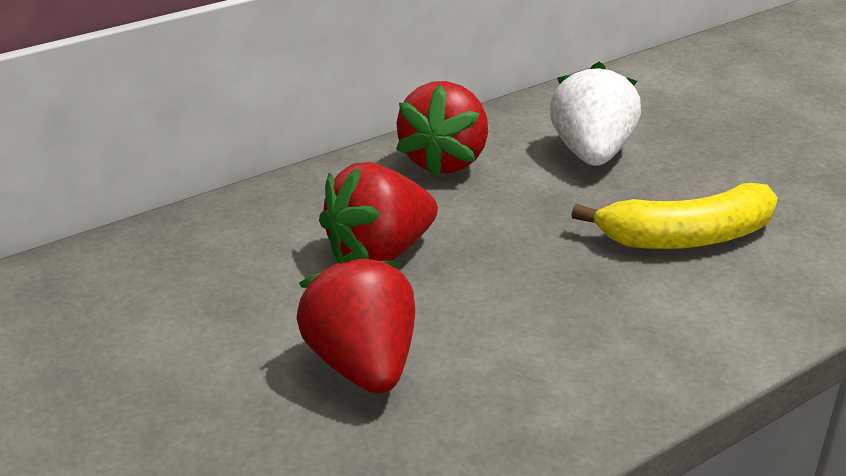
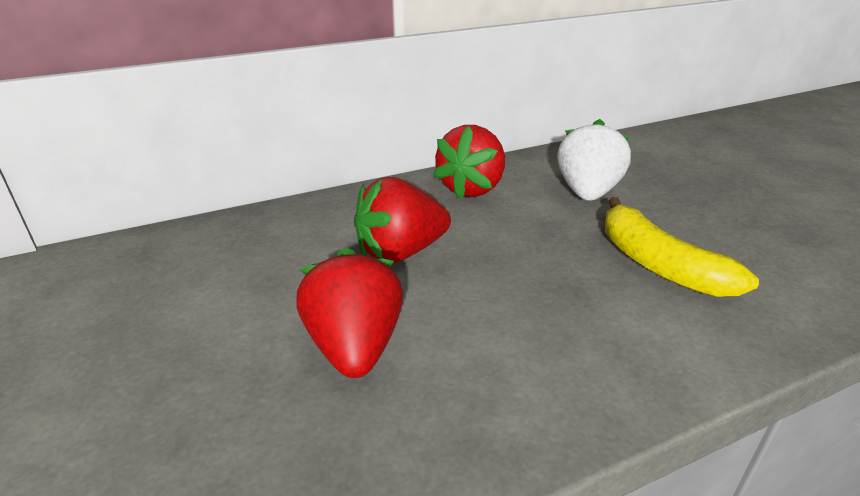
camera: 10 degrees right, 0 degrees up
(686, 237) = (658, 264): yellow banana -> yellow banana turned 60 degrees clockwise

